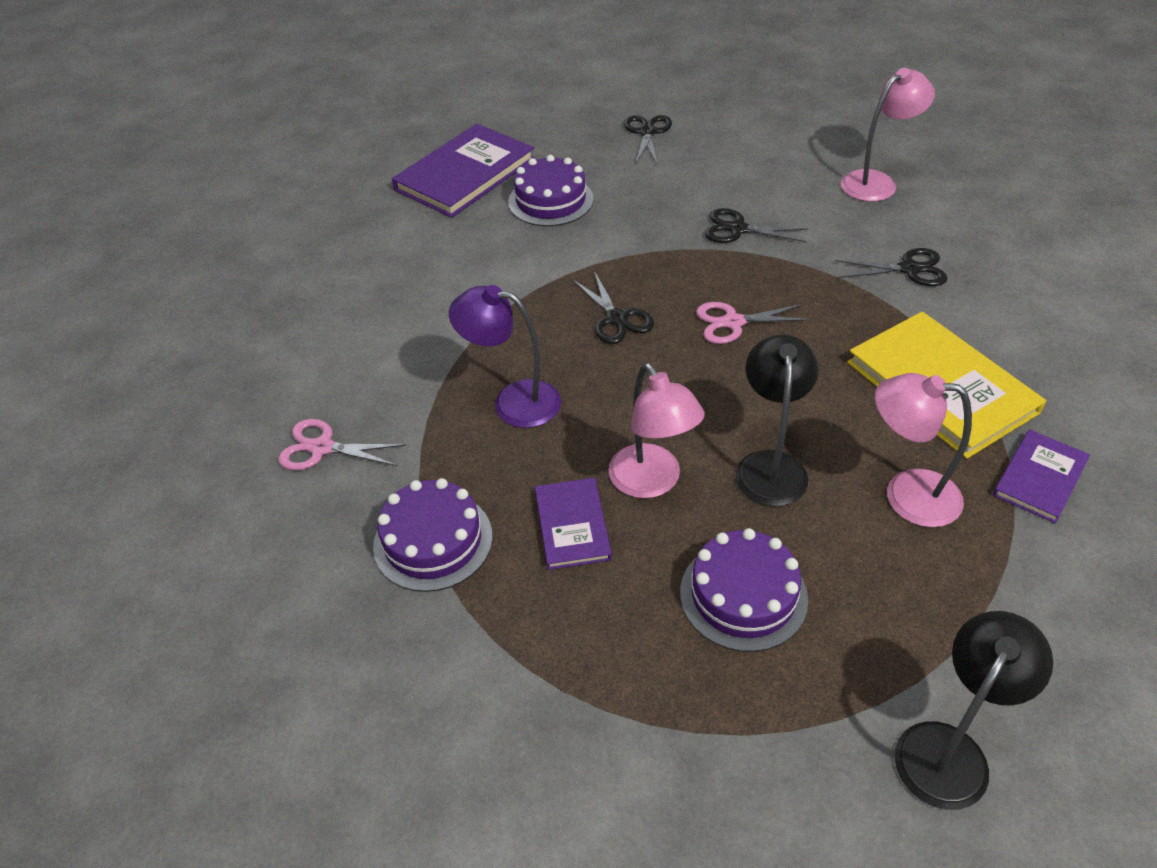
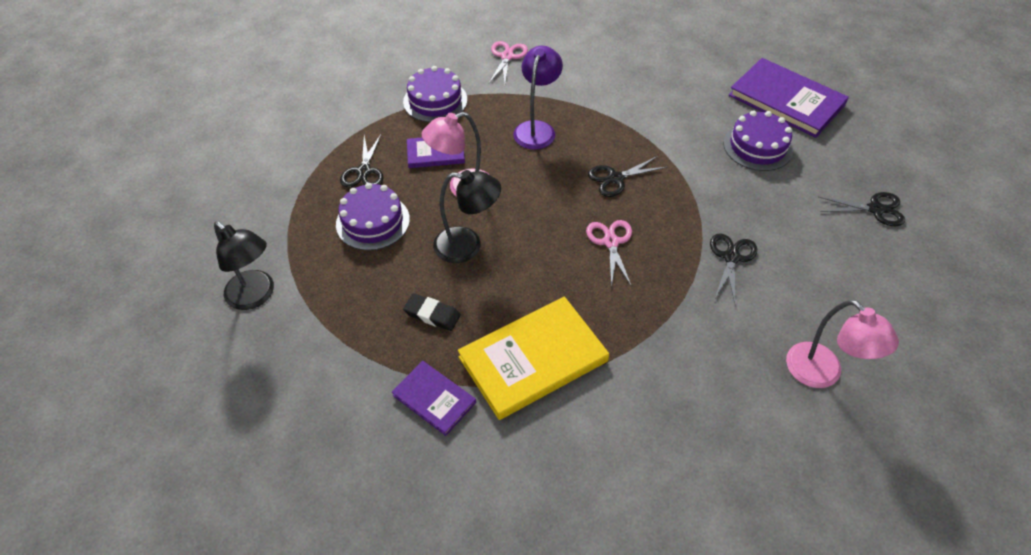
camera: 90 degrees right, 5 degrees up
(906, 494) = (432, 314): pink lamp -> black eraser
(909, 269) = (682, 371): black scissors -> black scissors (364, 171)

